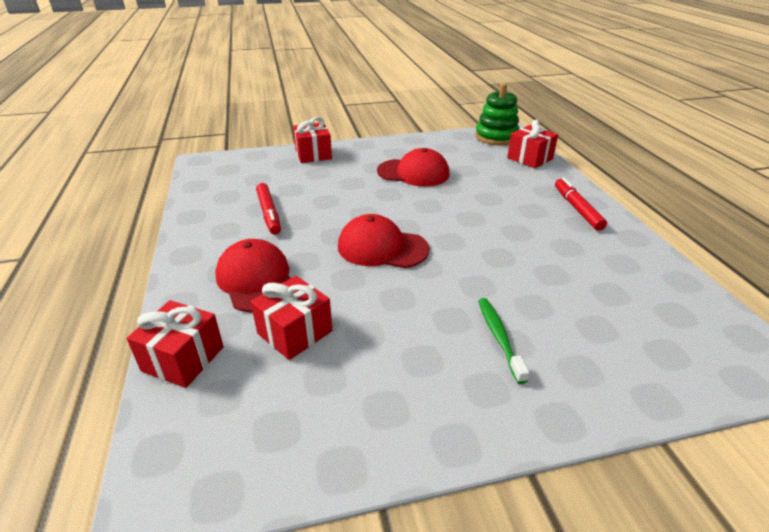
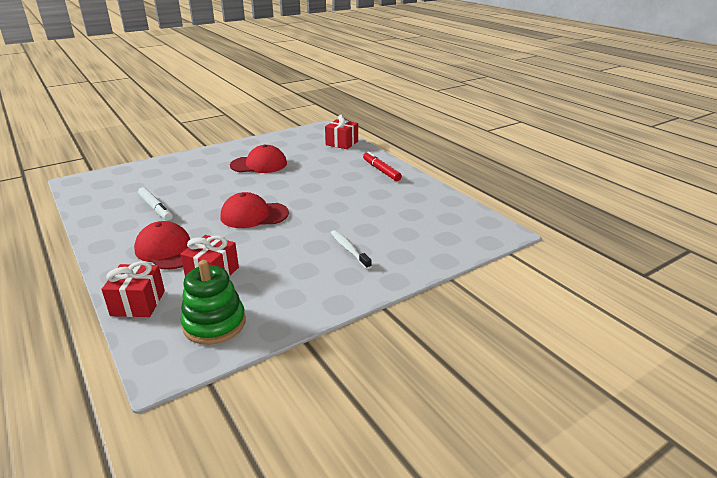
camera: 20 degrees left, 5 degrees down
(269, 213) = (156, 208): red marker -> white marker
(313, 154) = (172, 163): red gift -> none
(496, 137) = (313, 132): green stacking toy -> green stacking toy (214, 324)
(499, 337) = (349, 249): green toothbrush -> white toothbrush

